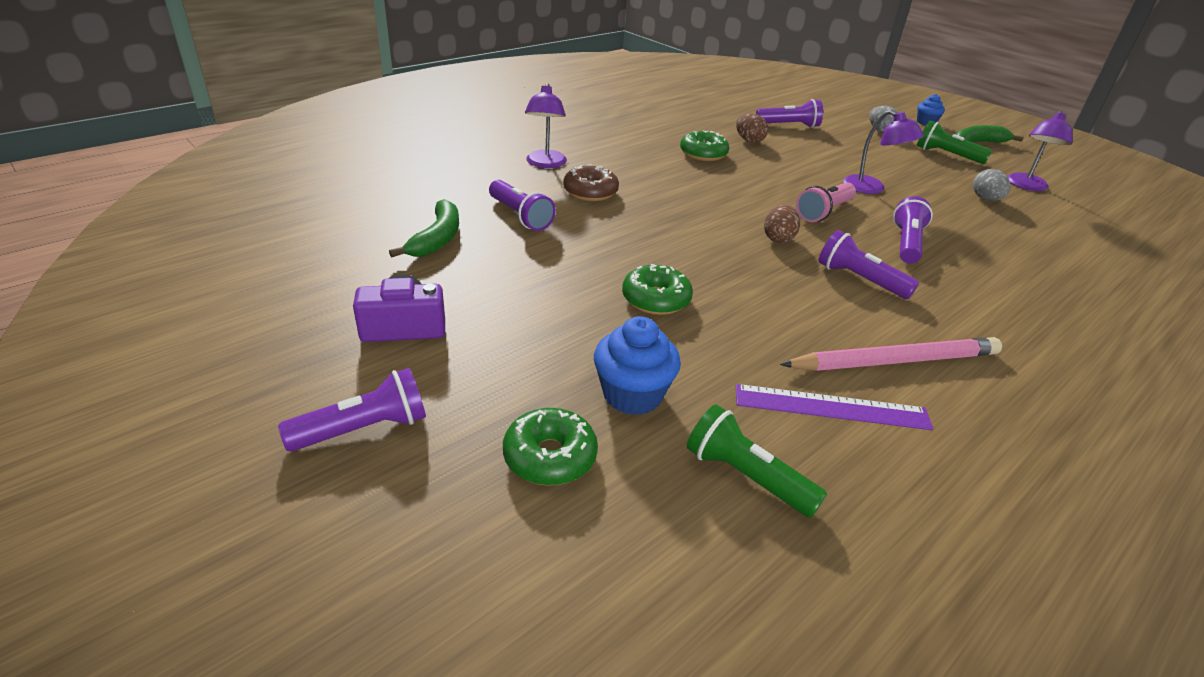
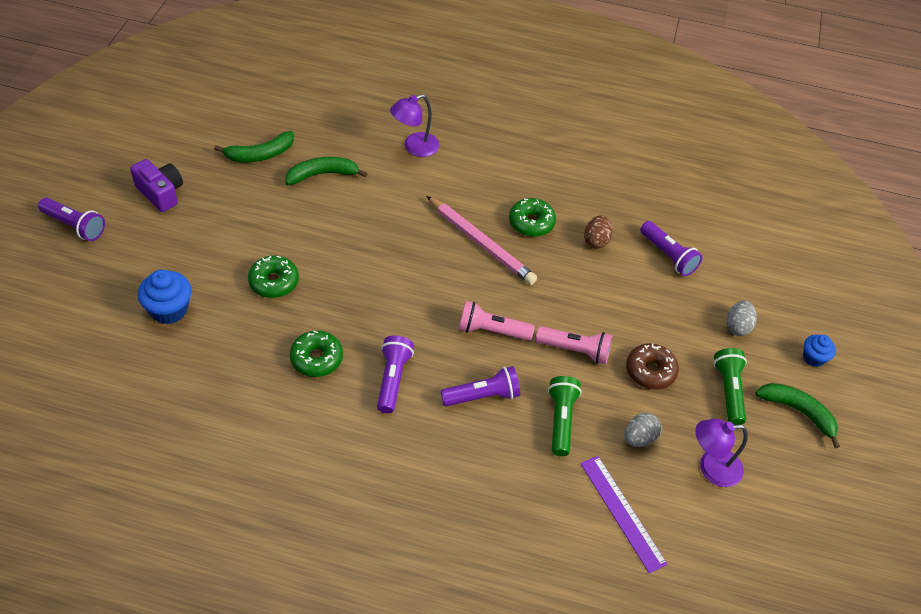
camera: 55 degrees right, 15 degrees up
(520, 216) = (322, 174): purple flashlight -> green banana
(550, 457) = (99, 299): green donut -> green donut (316, 358)
(590, 192) = (392, 190): brown donut -> brown donut (650, 371)
(746, 476) = (134, 379): green flashlight -> green flashlight (561, 420)
(778, 238) = (416, 316): brown egg -> none
(831, 407) = (220, 400): purple ruler -> purple ruler (622, 512)
(871, 188) = (575, 350): purple lamp -> pink flashlight
(895, 361) = (295, 422): pink pencil -> pink pencil (481, 243)

